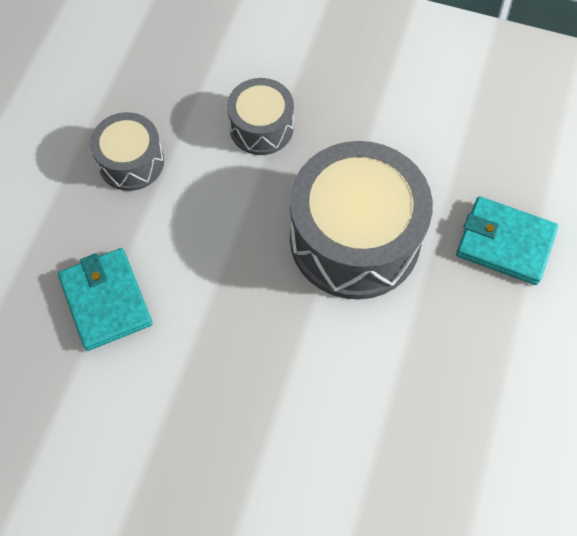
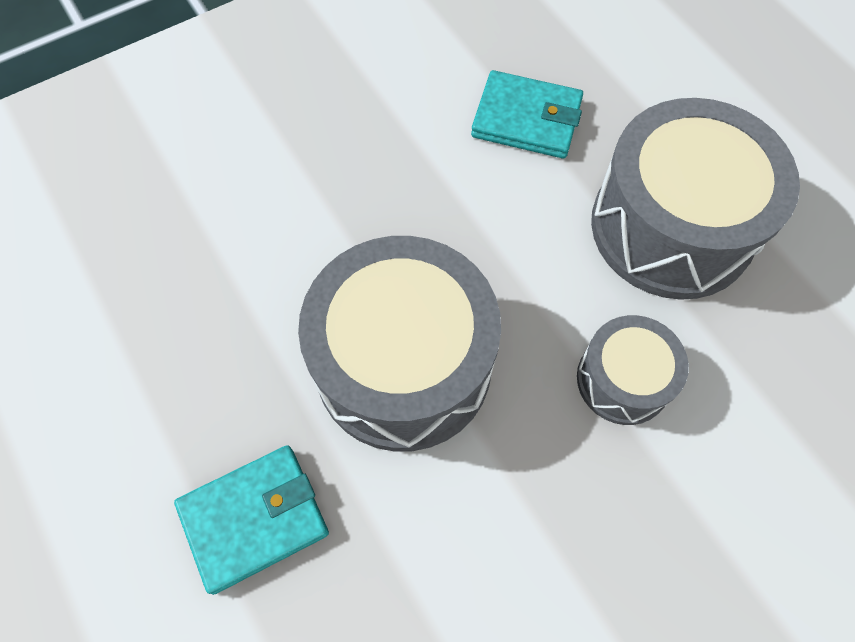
camera: 130 degrees right, 0 degrees up
(131, 162) = (671, 227): grey drum -> grey drum, size x1.91

